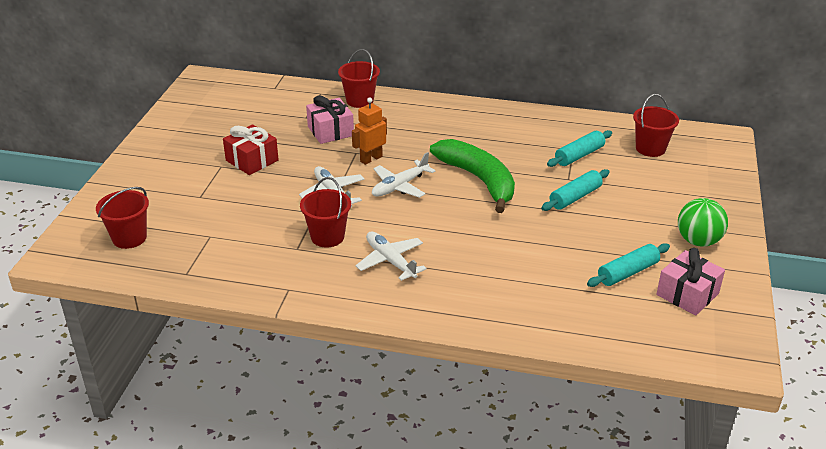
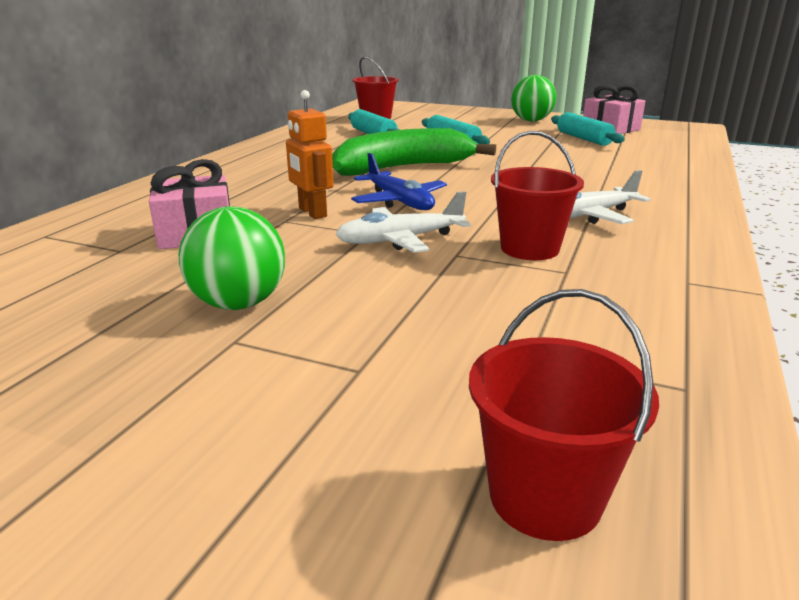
camera: 80 degrees left, 10 degrees down
(252, 160) = (239, 304): red gift -> green ball
(360, 101) = (118, 210): red bucket -> none
(400, 186) = (399, 201): white plane -> blue plane

